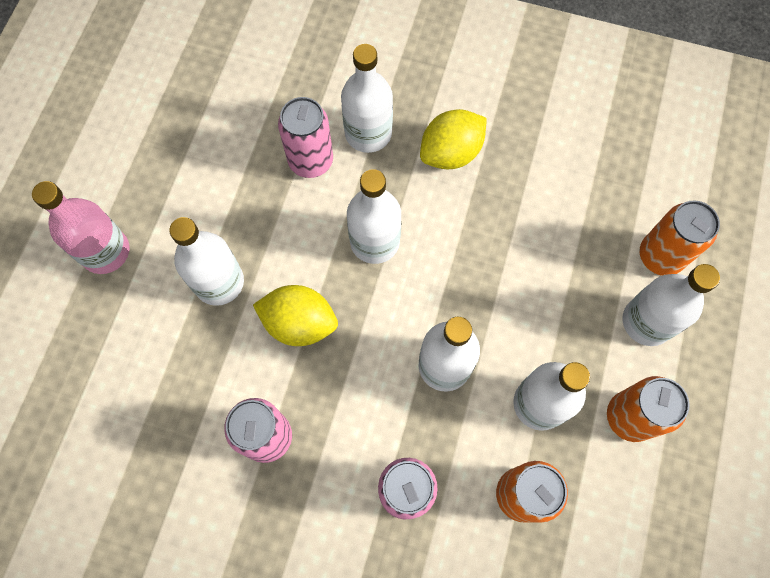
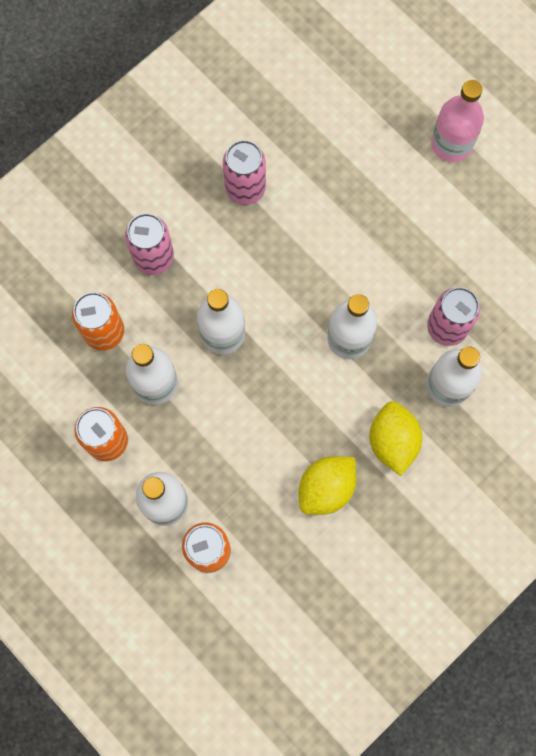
camera: 120 degrees right, 5 degrees up
(219, 282) = (380, 210): white bottle -> none
(299, 323) = (315, 250): yellow lemon -> yellow lemon (326, 488)

